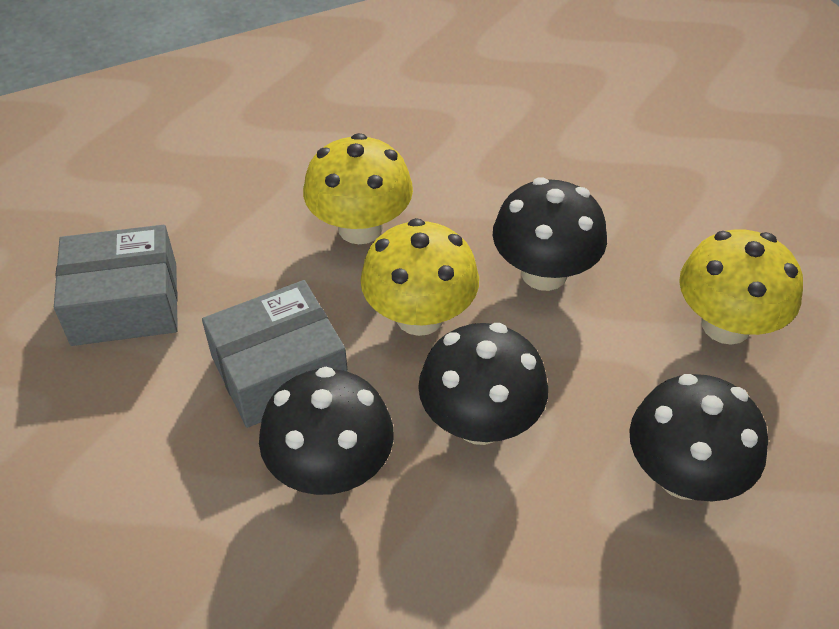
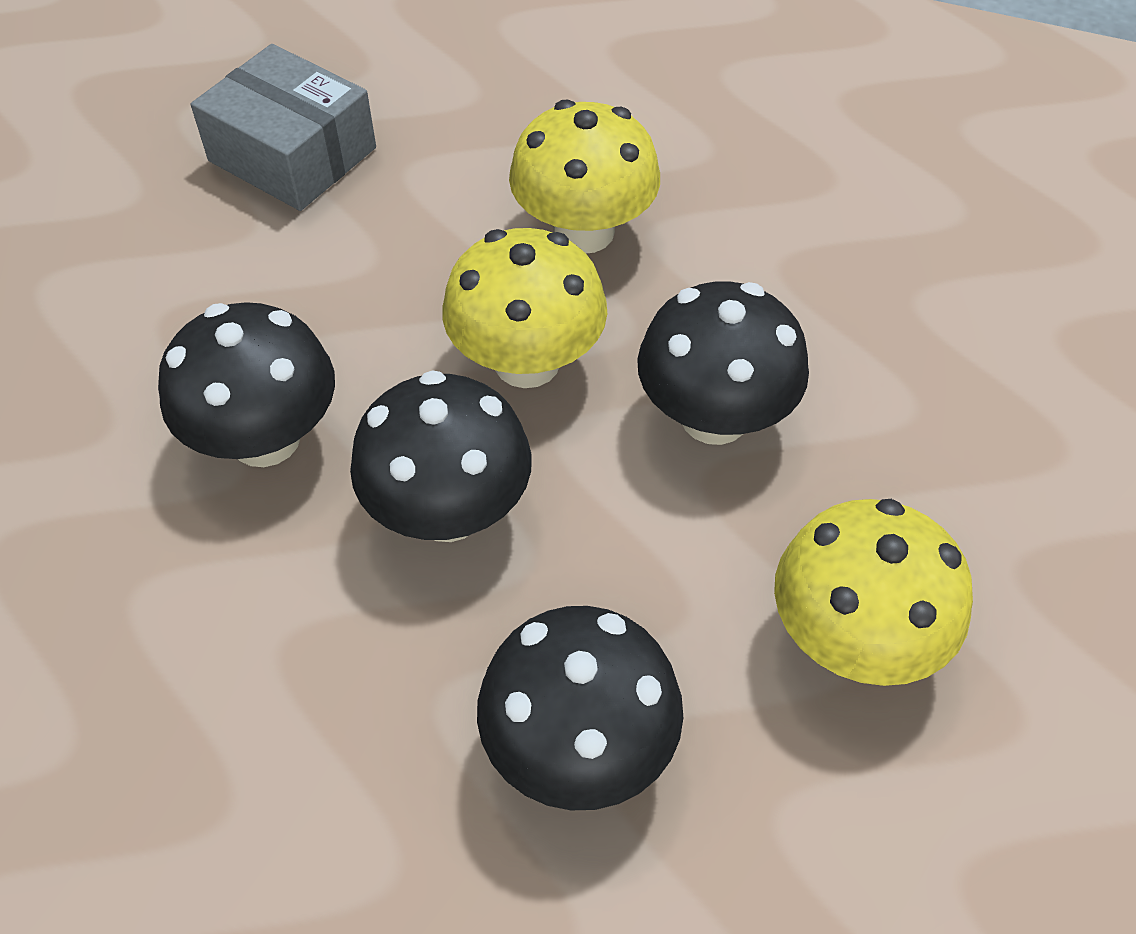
camera: 45 degrees right, 5 degrees up
(279, 371) = (337, 313): grey box -> none

